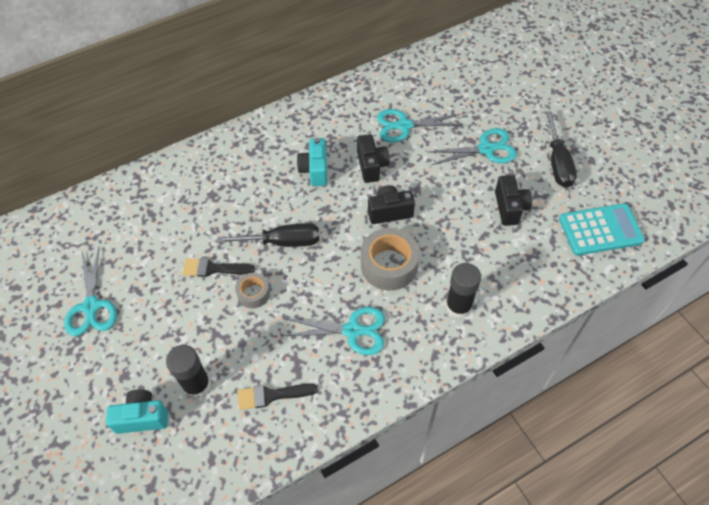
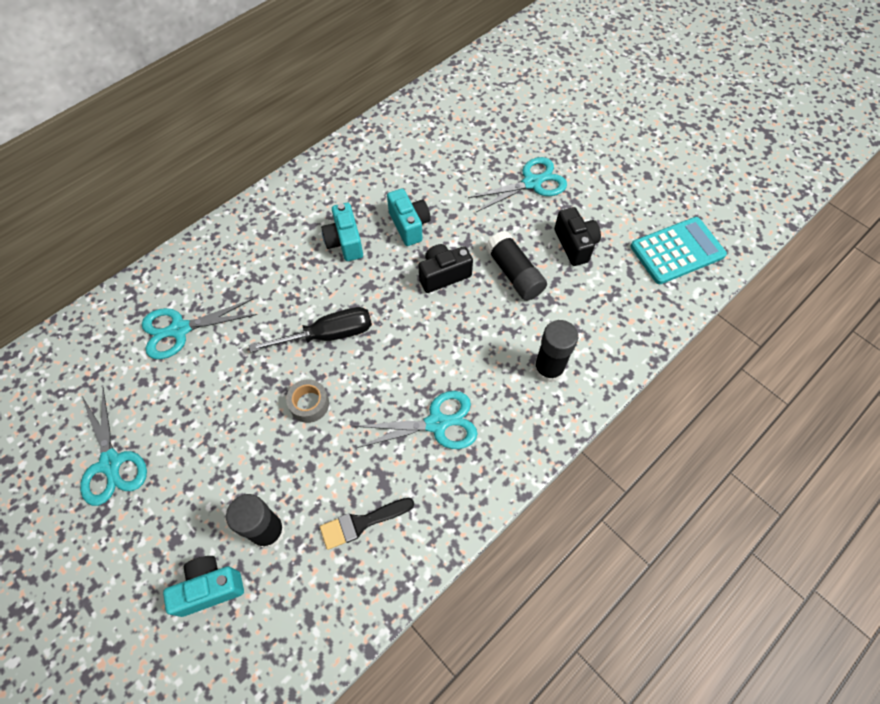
camera: 15 degrees left, 5 degrees up
(214, 268) = (253, 384): black brush -> none
(372, 166) = (409, 225): black camera -> turquoise camera
(389, 265) = (459, 337): grey tape -> none
(404, 126) = (434, 172): turquoise scissors -> turquoise scissors (180, 329)
(450, 222) = (514, 274): none -> black glue stick
(557, 163) = (612, 184): black screwdriver -> none

